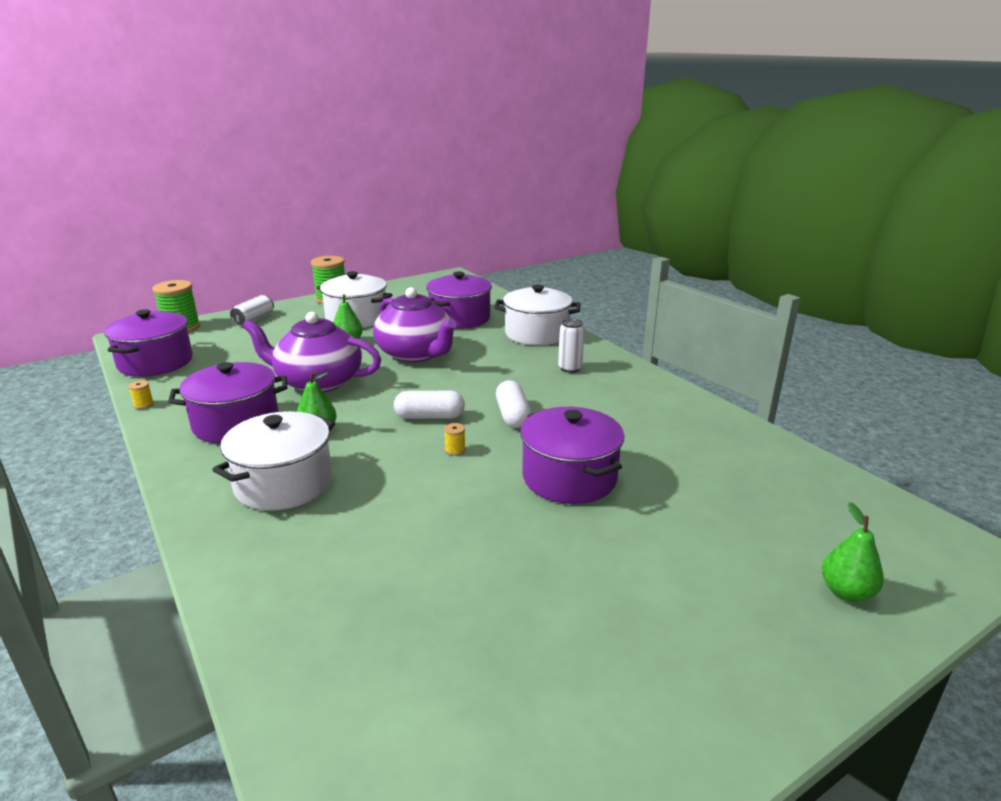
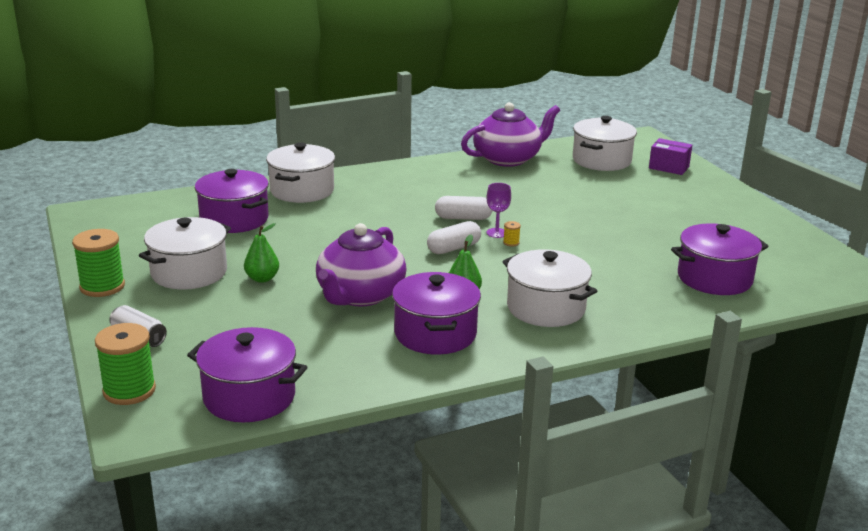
camera: 80 degrees left, 0 degrees up
(144, 405) = (371, 390): yellow spool -> none
(416, 354) = (317, 246): purple teapot -> purple teapot (508, 159)
(430, 417) = (454, 248): white capsule -> white capsule turned 45 degrees clockwise
(479, 439) = (496, 233): none -> purple goblet
(569, 477) = (556, 211): purple pot -> purple pot (714, 278)
(570, 368) = (387, 188): white can -> none
(800, 511) = (601, 160): none -> white pot
(846, 592) = (669, 167): green pear -> purple box

